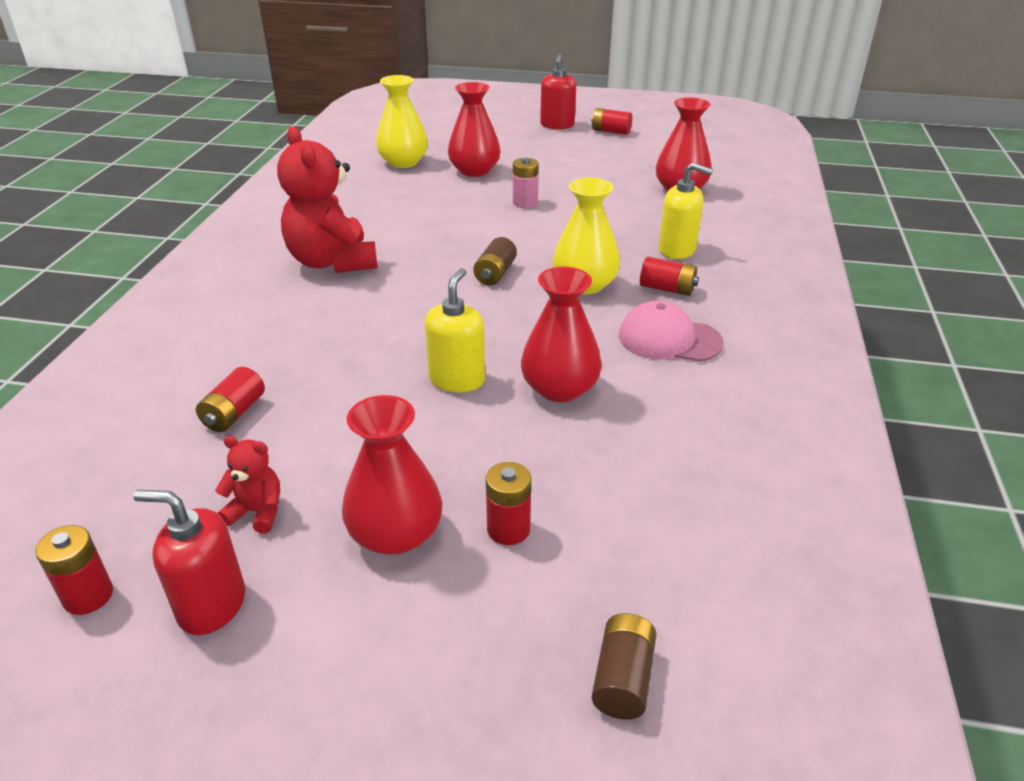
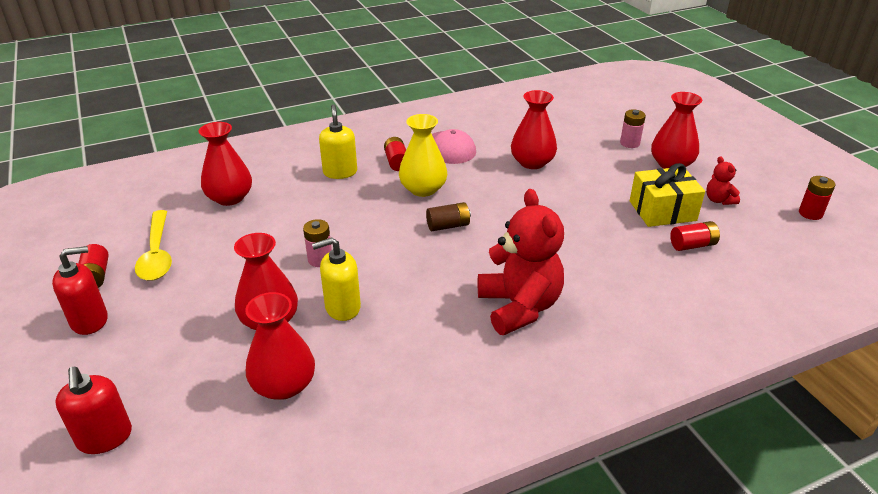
camera: 125 degrees left, 0 degrees up
(211, 605) = (761, 184): red soap dispenser -> red soap dispenser (105, 437)
(317, 435) = (662, 211): none -> yellow gift
(332, 262) = (519, 307): red teddy bear -> red teddy bear turned 45 degrees counterclockwise
(403, 162) = (284, 385): yellow vase -> red vase
(457, 379) = (567, 192): yellow soap dispenser -> yellow soap dispenser (342, 307)
(508, 529) = (629, 143): red battery -> pink battery
(616, 151) = (157, 254): none -> yellow spoon
(622, 679) = (648, 107): brown battery -> none

